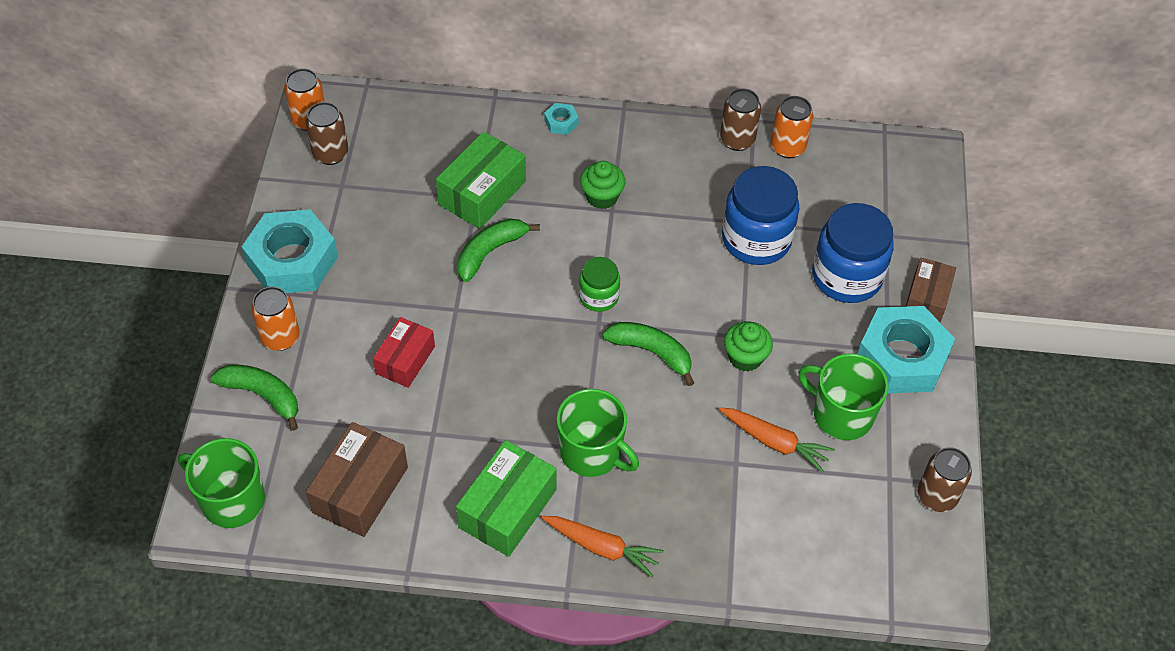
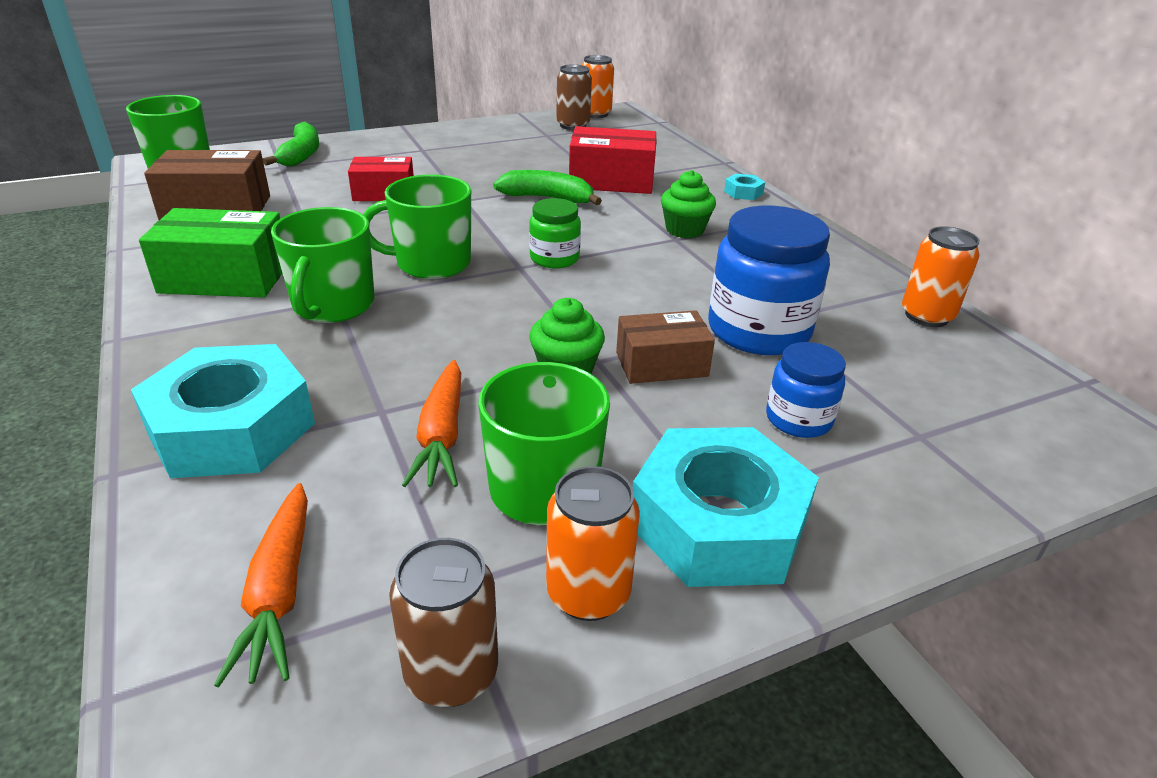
camera: 60 degrees right, 20 degrees down
(280, 337) = (367, 148): orange can -> orange can (588, 593)
(292, 260) = (450, 136): turquoise nut -> turquoise nut (232, 428)
(482, 193) = (611, 181): green box -> red box
(561, 373) = (431, 263): none -> green mug
(602, 547) = (189, 346): orange carrot -> orange carrot (279, 592)
(652, 352) = (509, 306): green banana -> none
(737, 140) = (879, 282): brown can -> none
(846, 276) = (798, 419): blue jar -> blue jar, size x0.55
(927, 298) = (866, 517): brown box -> brown box (661, 364)

